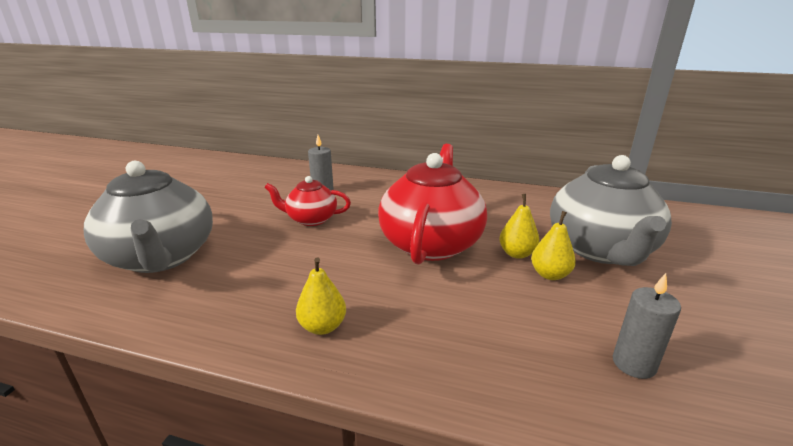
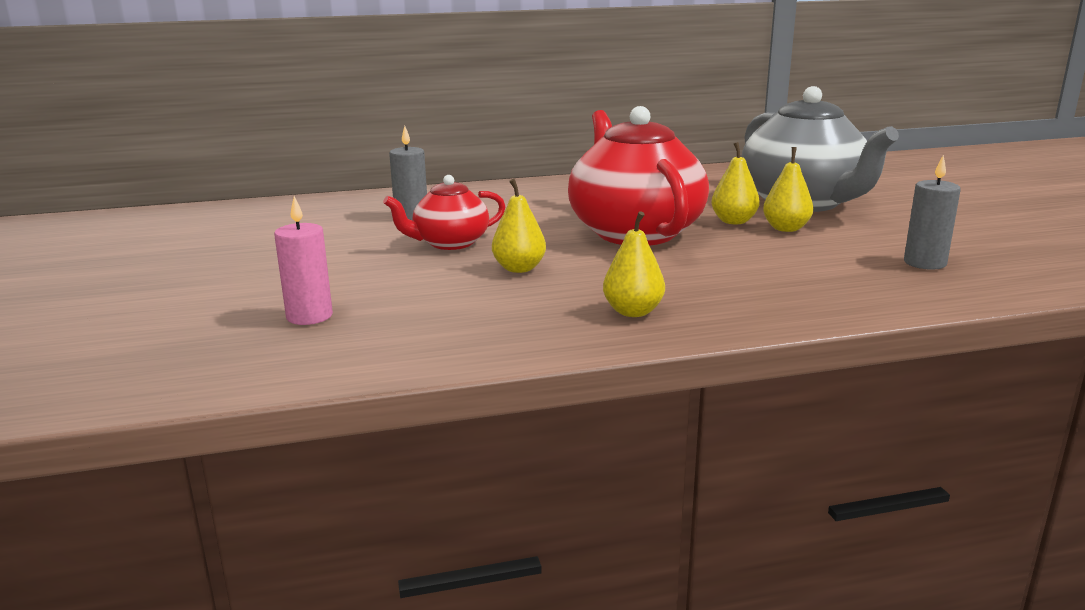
camera: 30 degrees left, 5 degrees down
(162, 257) = (309, 316): grey teapot -> pink candle
(315, 255) = (519, 268): none -> yellow pear

